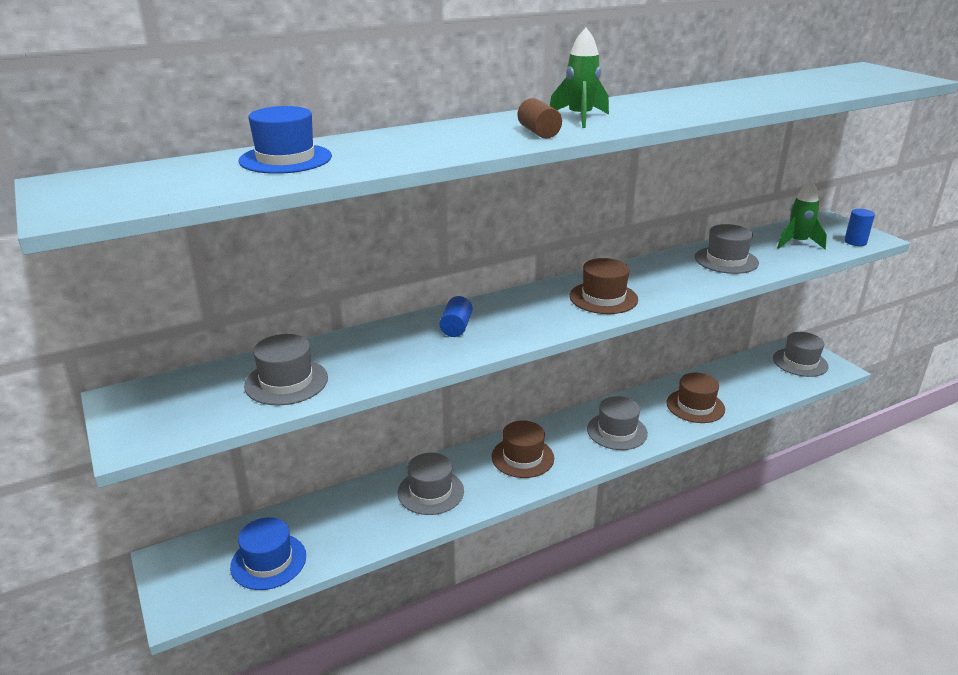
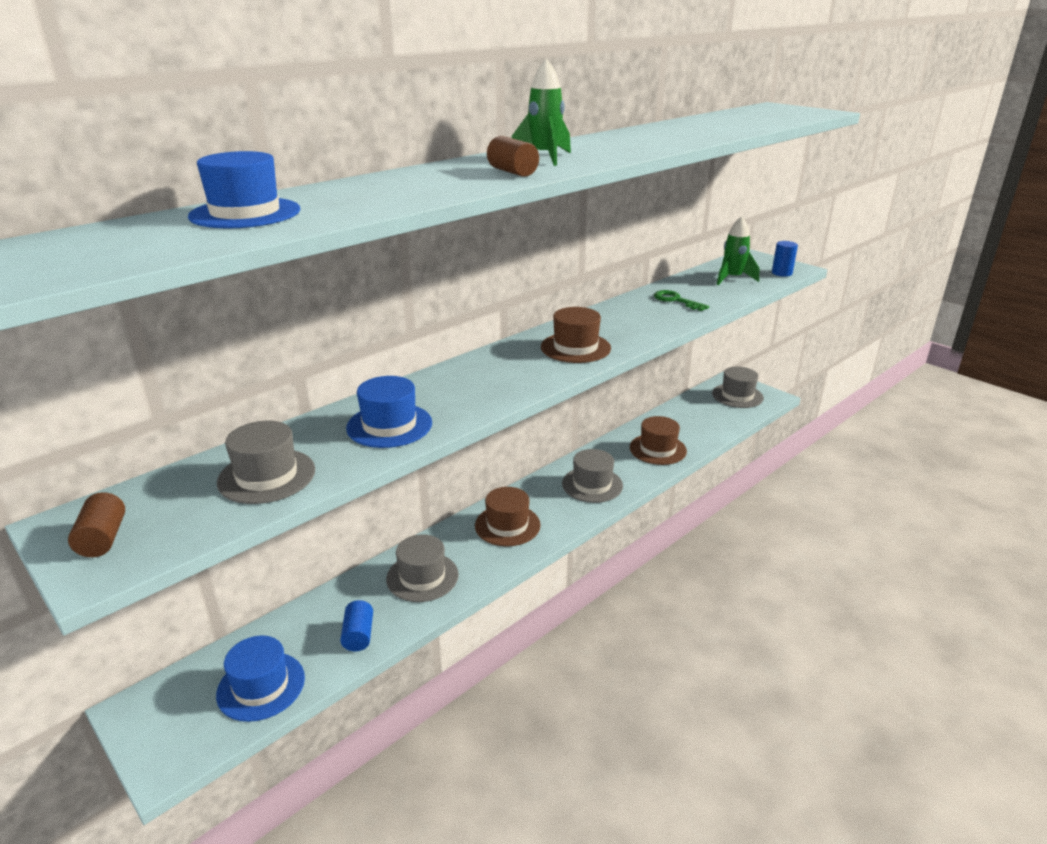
camera: 15 degrees left, 0 degrees up
(145, 415) = (102, 539): none -> brown cylinder
(403, 351) = (389, 425): none -> blue hat
(456, 327) = (437, 394): blue cylinder -> blue cylinder (358, 635)
(726, 260) = (676, 300): grey hat -> green key

